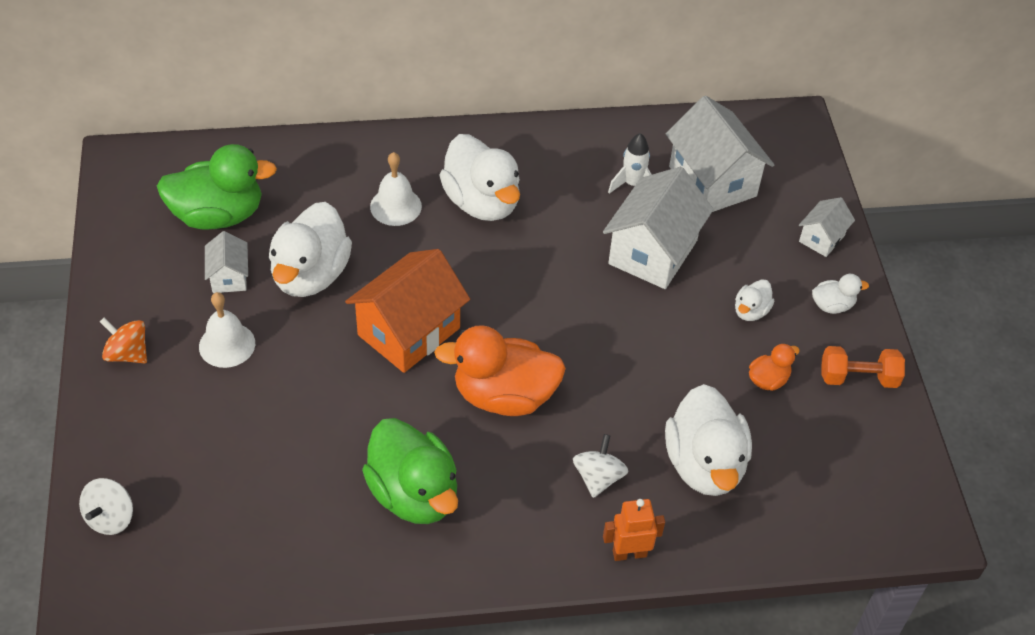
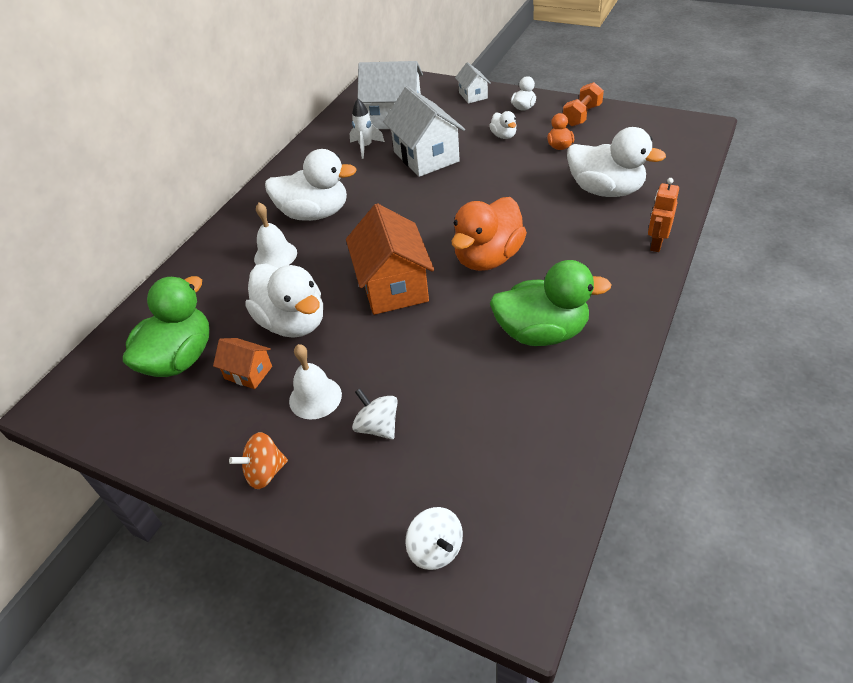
camera: 50 degrees left, 5 degrees down
(229, 277) = (248, 373): white house -> orange house
(598, 477) = (586, 237): white spinning top -> white spinning top (378, 426)

